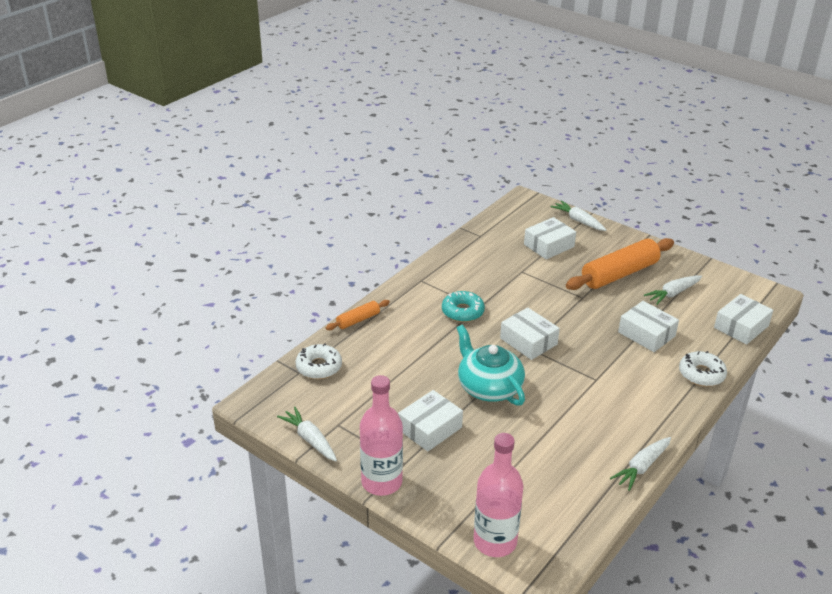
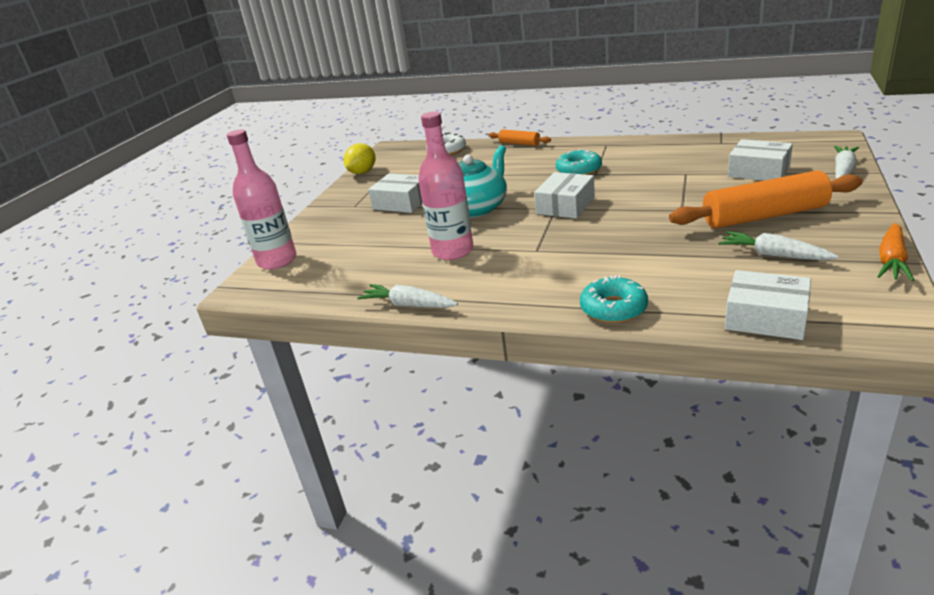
camera: 75 degrees right, 5 degrees down
(310, 440) = (362, 172): white carrot -> yellow lemon
(381, 482) = (329, 205): pink bottle -> pink bottle (452, 251)
(619, 274) = (764, 216): orange rolling pin -> orange rolling pin turned 45 degrees counterclockwise
(646, 334) = (656, 258): white box -> none
(701, 374) = (613, 308): white donut -> turquoise donut
(704, 264) = (891, 260): none -> orange carrot

